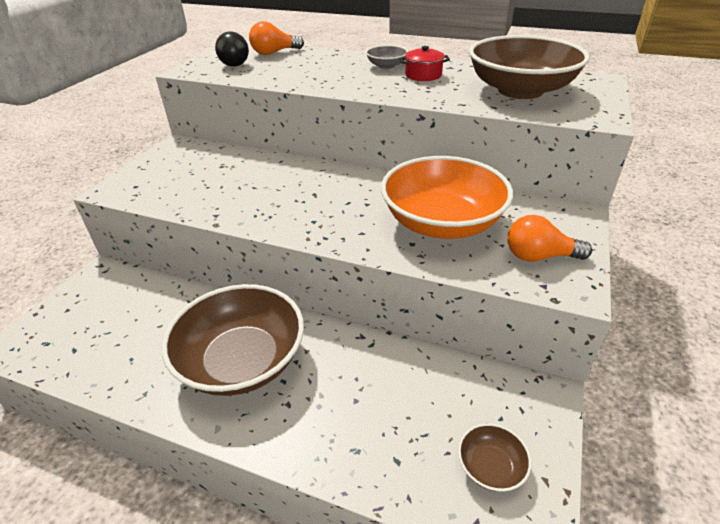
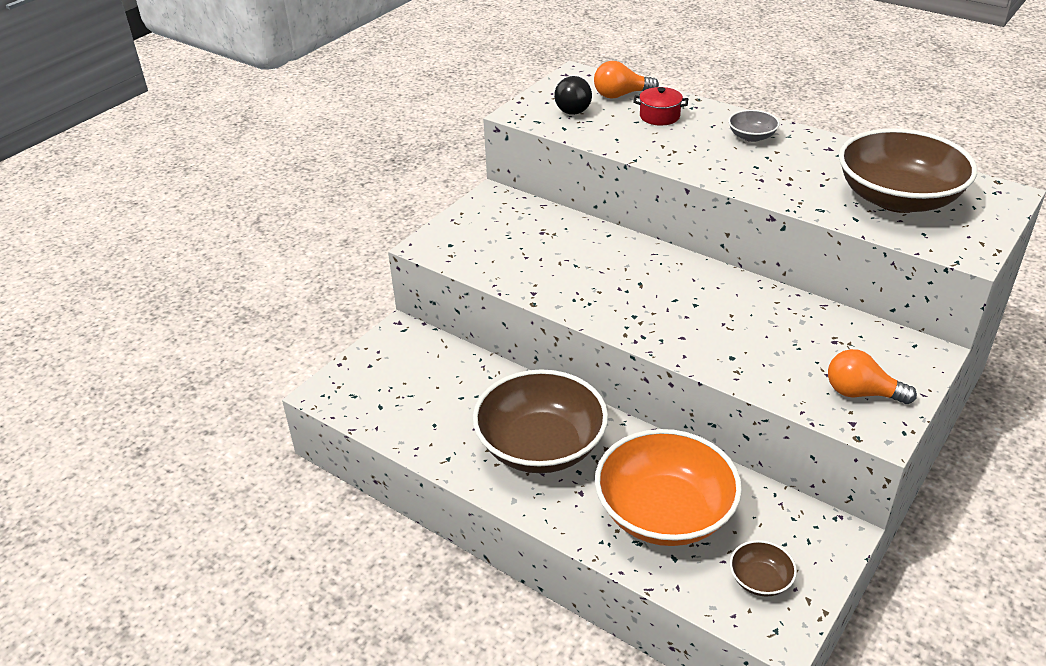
camera: 15 degrees right, 0 degrees up
(423, 75) = (791, 158): red pot -> red pot (659, 116)
(442, 222) = (771, 339): orange bowl -> orange bowl (664, 513)

